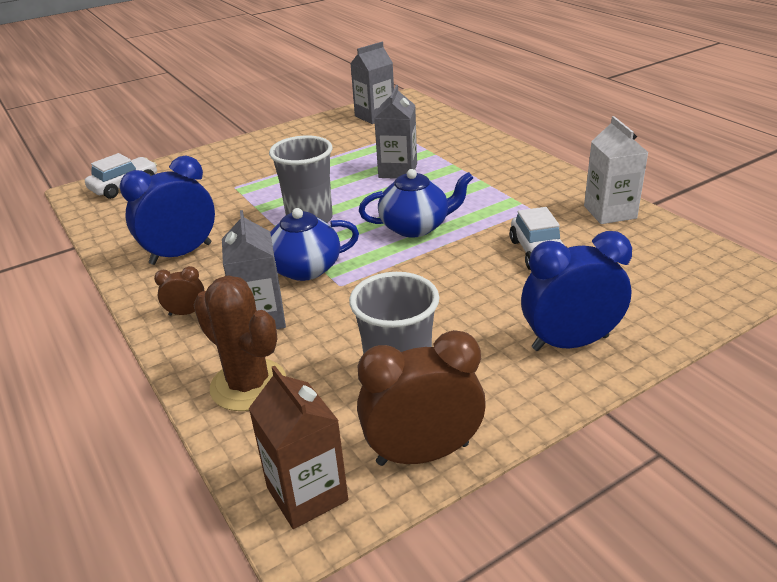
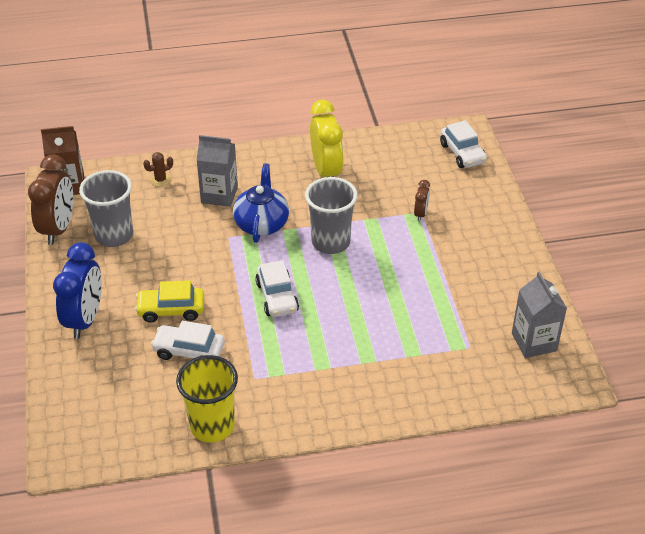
camera: 110 degrees right, 10 degrees up
(181, 254) = (326, 171): blue clock -> yellow clock
(186, 313) = (249, 166): brown clock -> brown clock (420, 214)
(248, 385) = (160, 180): brown cactus -> brown cactus, size x0.46
(398, 171) = (385, 318): grey carton -> none
(415, 227) = (277, 297): blue teapot -> white car
(493, 284) = (171, 310): none -> yellow car
(610, 212) = (212, 426): white carton -> yellow cup

